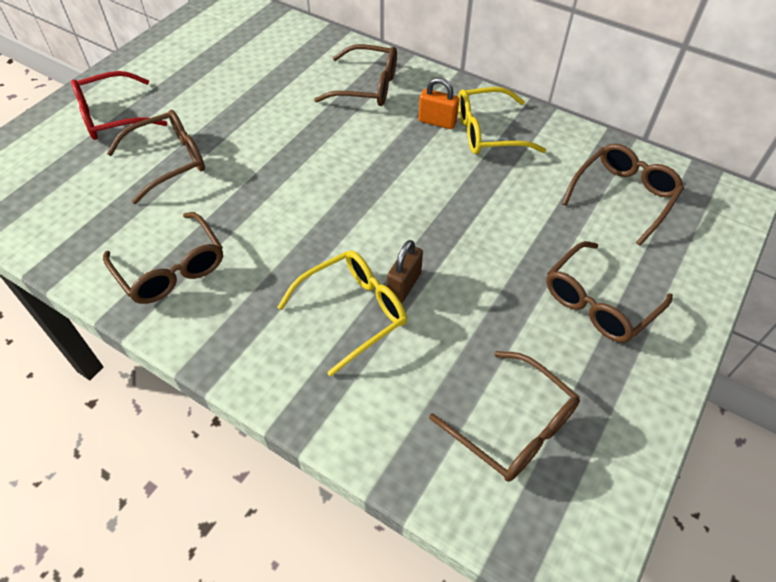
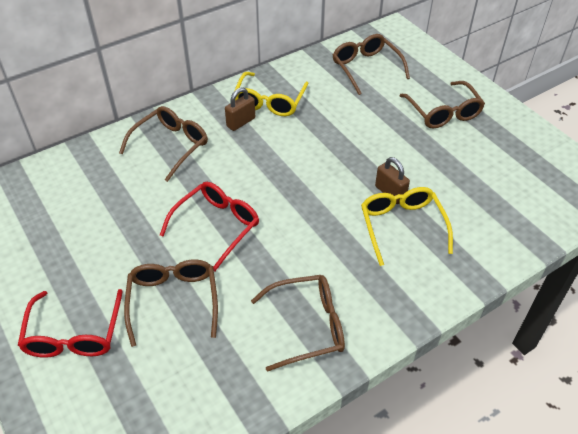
camera: 65 degrees left, 5 degrees down
(274, 157) = (216, 226): none -> red glasses
(437, 122) = (241, 122): orange padlock -> brown padlock
(513, 426) = (516, 181): brown glasses -> none

